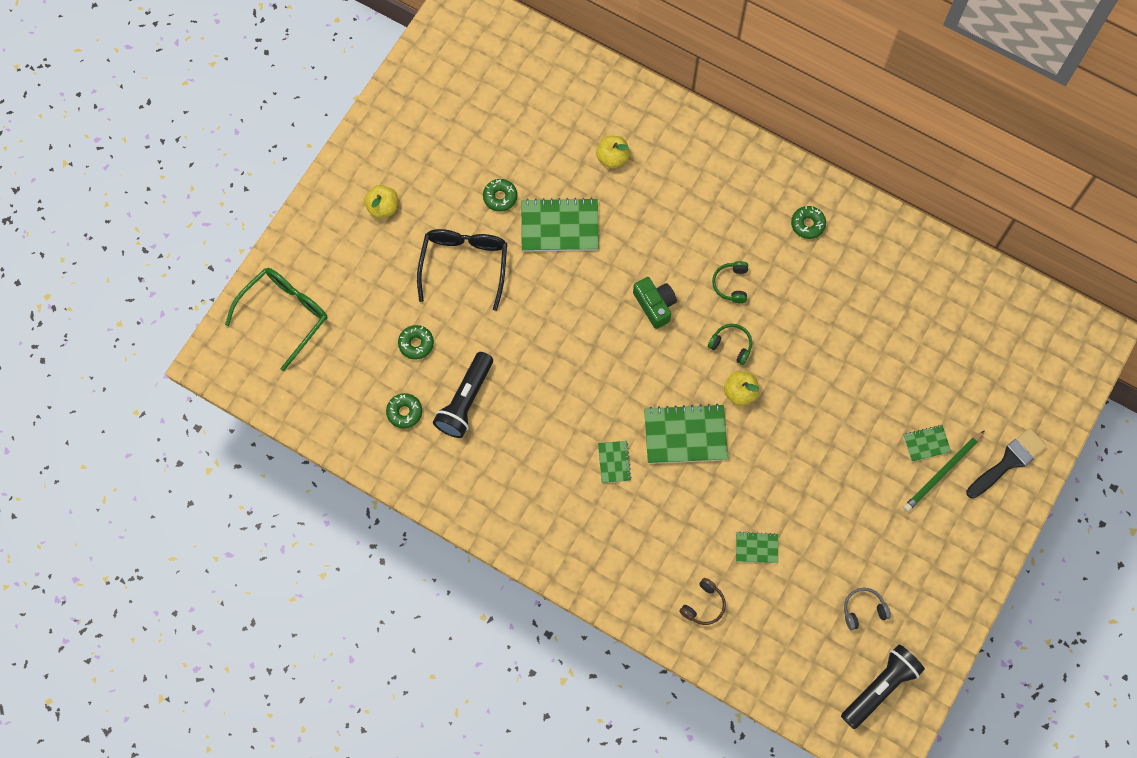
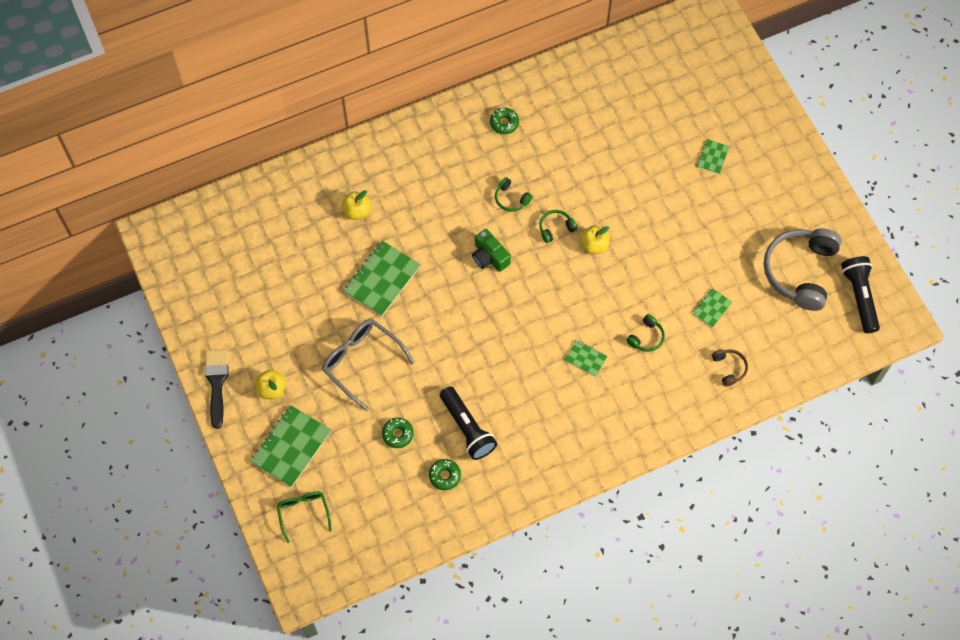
camera: 55 degrees left, 5 degrees down
(284, 315) = (303, 513): green glasses -> green glasses, size x0.62
(464, 265) = (362, 362): black glasses -> grey glasses
(500, 197) = (328, 304): green donut -> none
(655, 305) = (489, 257): green camera -> green camera turned 135 degrees counterclockwise
(678, 504) = (646, 337): none -> green headphones
(685, 435) = (599, 300): green notebook -> green notebook (291, 447)
(863, 610) = (800, 271): grey headphones -> grey headphones, size x2.28
(942, 472) = (739, 161): green pencil -> none
(1008, 462) = (759, 118): black brush -> black brush (217, 383)

